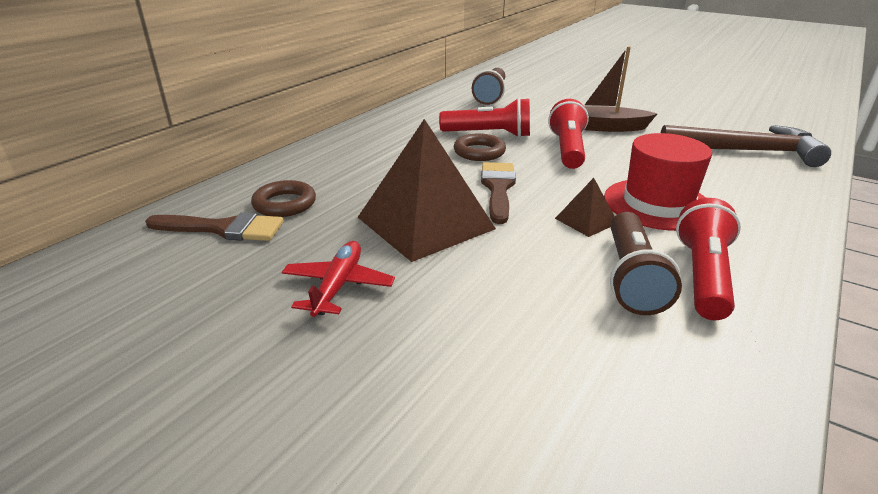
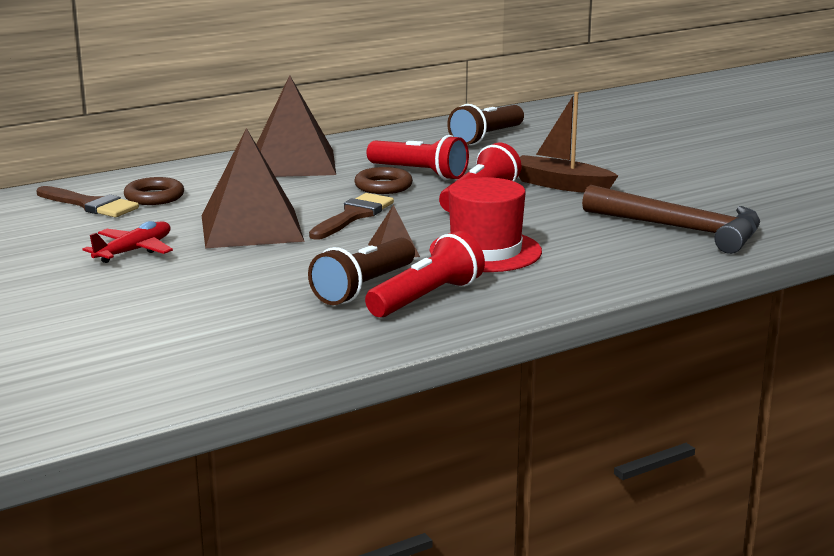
camera: 25 degrees right, 10 degrees down
(374, 142) = (292, 163): none -> brown pyramid

